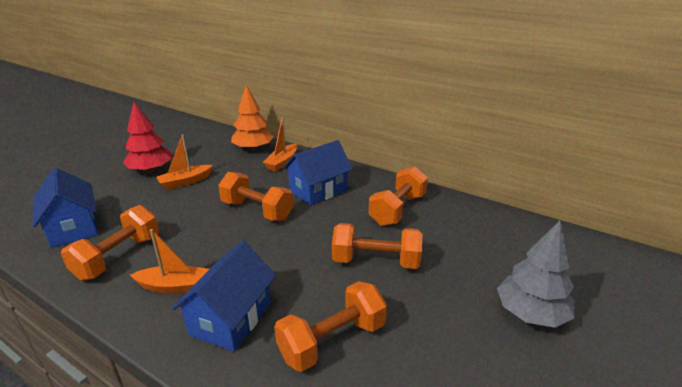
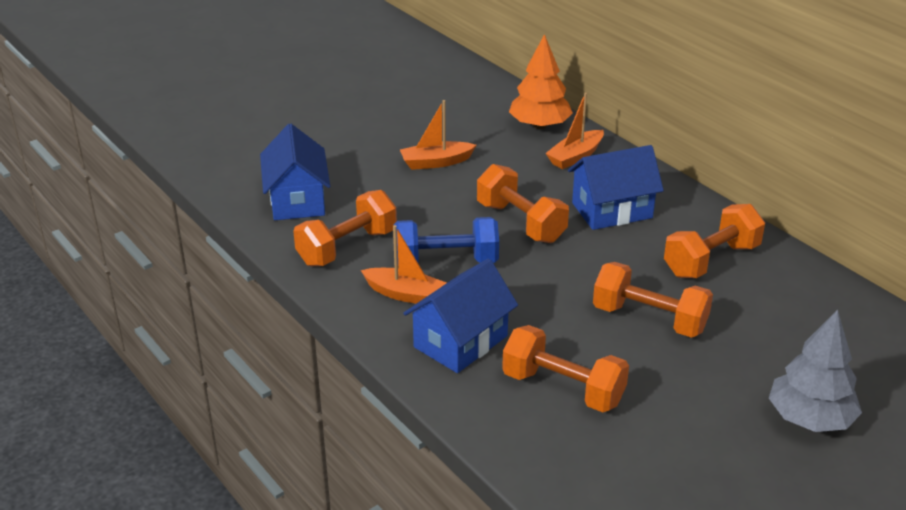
camera: 20 degrees right, 5 degrees up
(151, 170) = (393, 136): red tree -> none
(205, 251) = (446, 261): none -> blue dumbbell
(332, 341) = (563, 389): orange dumbbell -> orange dumbbell turned 45 degrees clockwise

